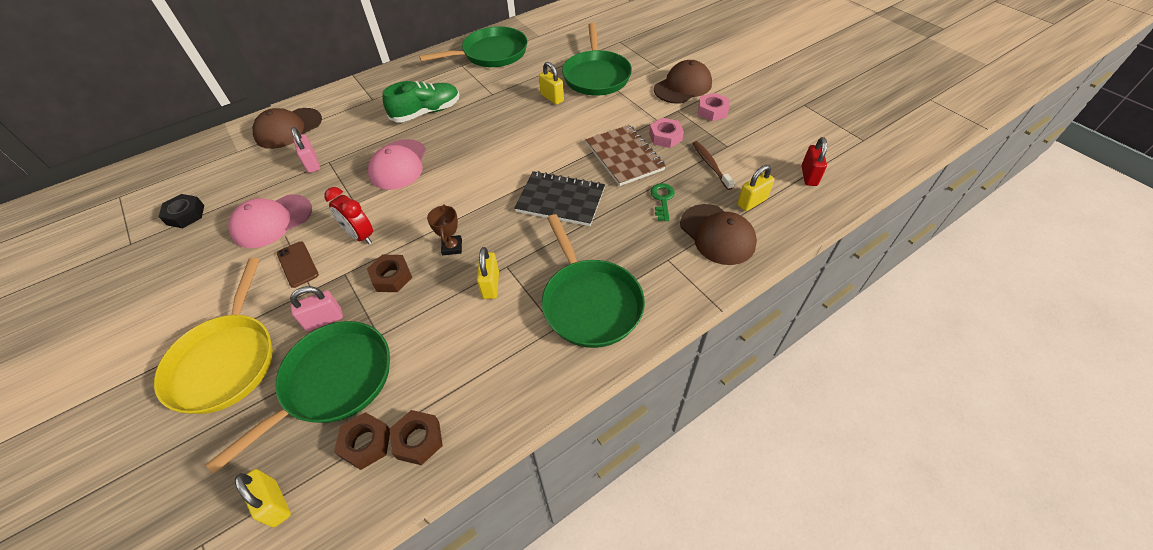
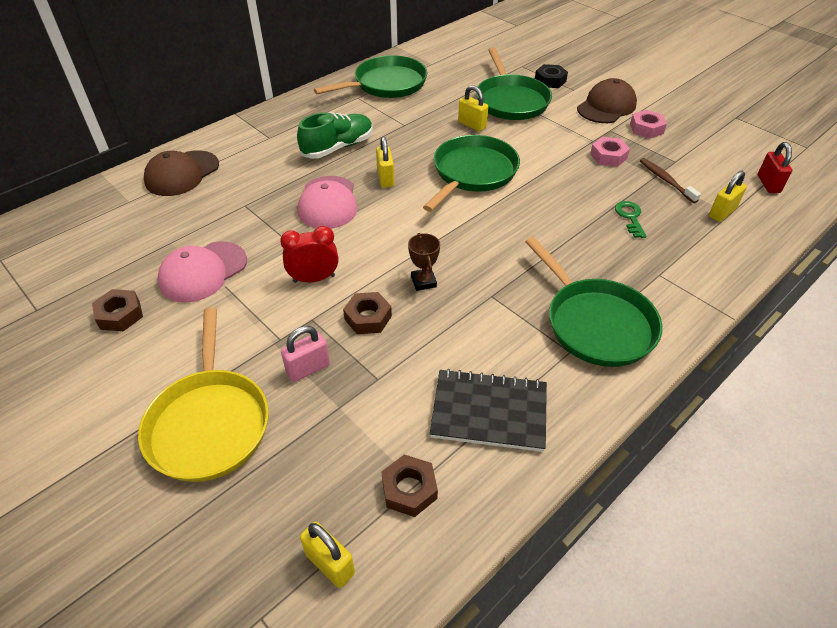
camera: 10 degrees left, 5 degrees down
(185, 215) = (93, 273): black nut -> black nut (550, 80)
(297, 264) = (252, 314): brown phone -> none
(312, 163) = (226, 208): pink padlock -> none
(333, 382) = (345, 431): green pan -> green pan (472, 173)
(360, 236) = (314, 278): red clock -> red clock turned 135 degrees clockwise
(418, 440) = (467, 479): brown nut -> brown nut (120, 315)
(490, 285) = (482, 316): yellow padlock -> yellow padlock (385, 178)
(560, 200) = (523, 226): black notebook -> black notebook (489, 412)
(624, 157) = (573, 178): brown notebook -> none
(717, 234) = (700, 246): brown cap -> none

